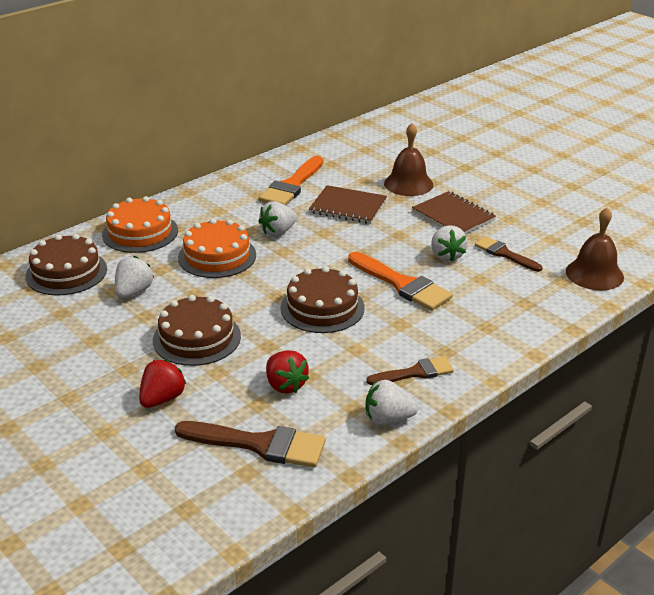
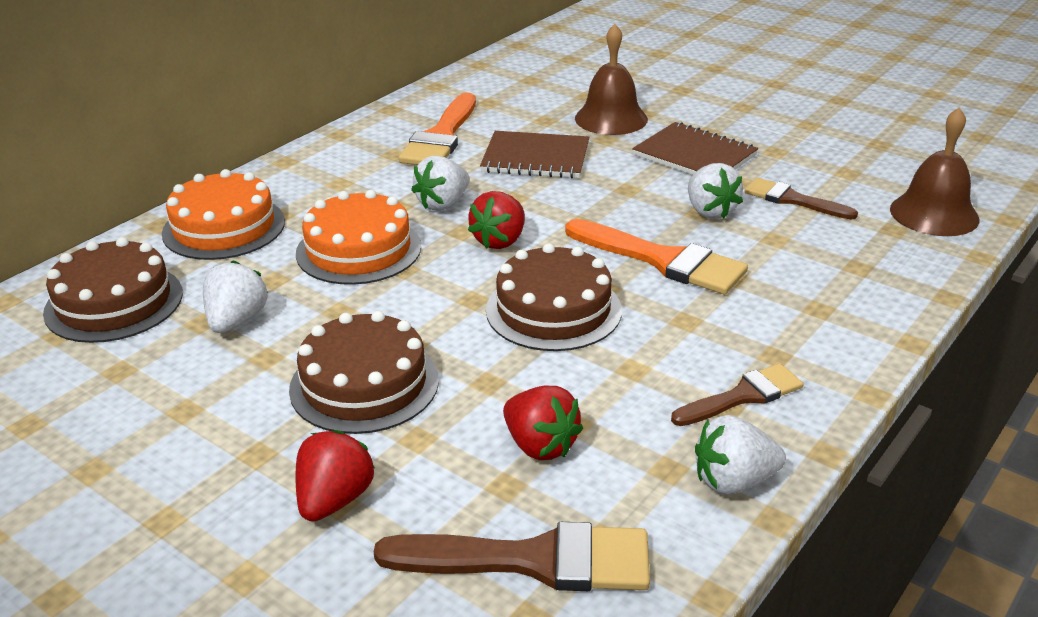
camera: 10 degrees left, 0 degrees up
(305, 260) = (500, 241): none -> red strawberry

